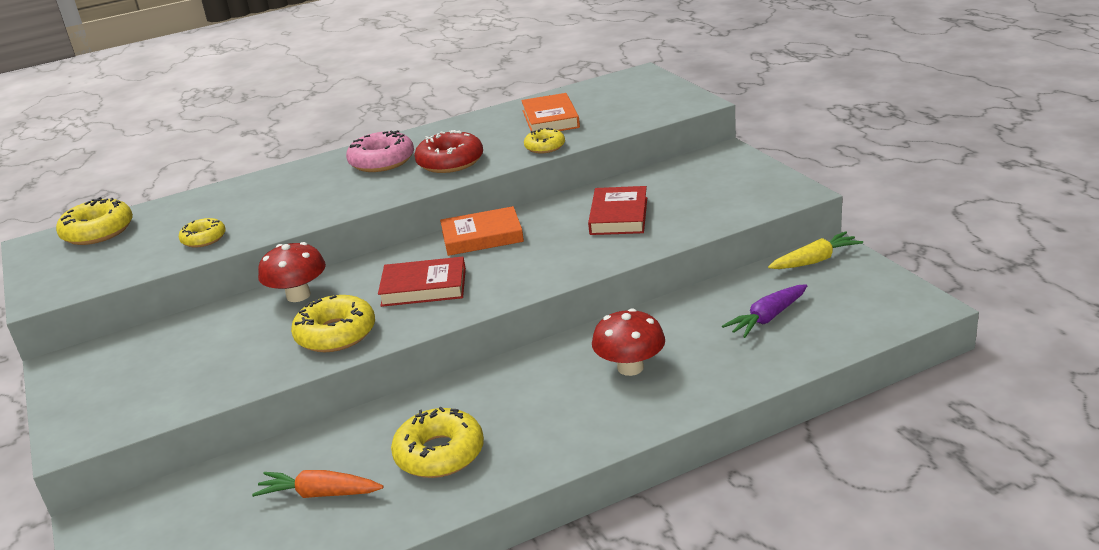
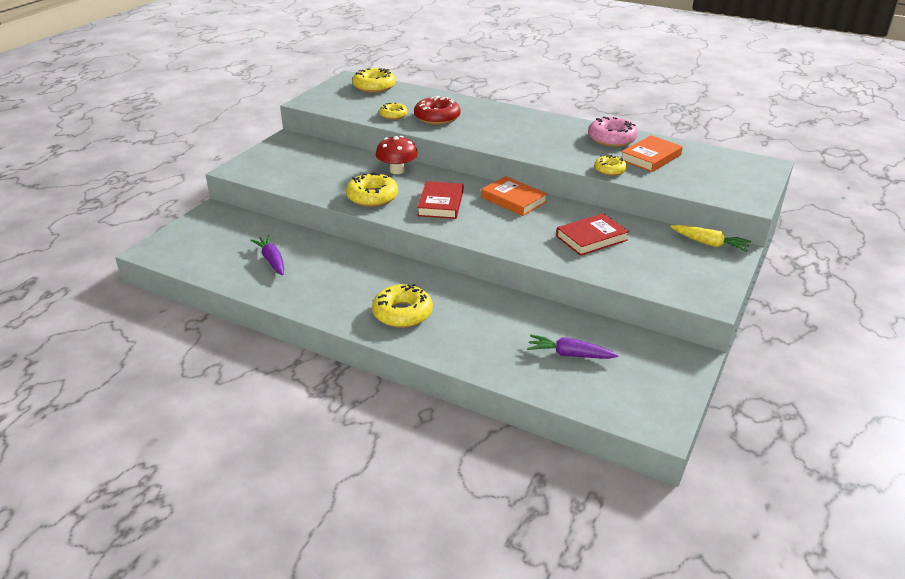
camera: 50 degrees right, 5 degrees up
(319, 494) = (272, 260): orange carrot -> purple carrot
(382, 161) = (528, 126): pink donut -> pink donut (611, 139)
(424, 287) = (440, 204): red book -> red book turned 45 degrees clockwise
(439, 453) = (329, 282): yellow donut -> yellow donut (402, 313)
(450, 162) = (552, 147): red donut -> red donut (437, 117)
(630, 367) = (462, 317): red mushroom -> none
(815, 260) = (667, 352): yellow carrot -> yellow carrot (709, 244)

